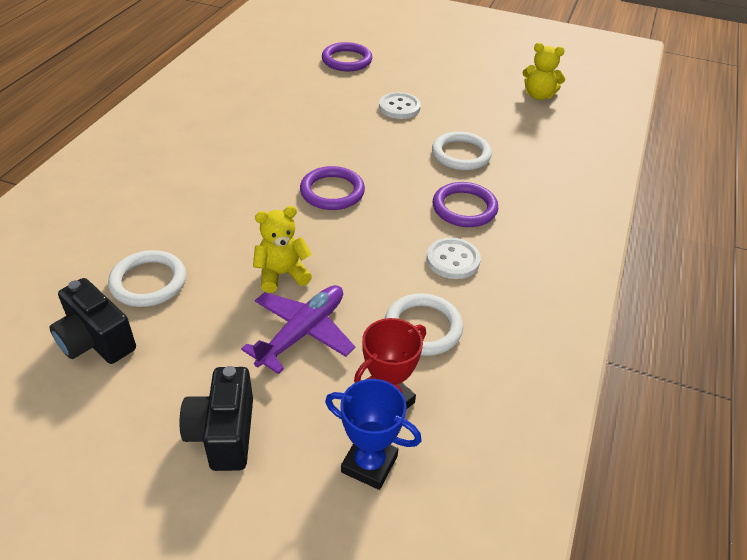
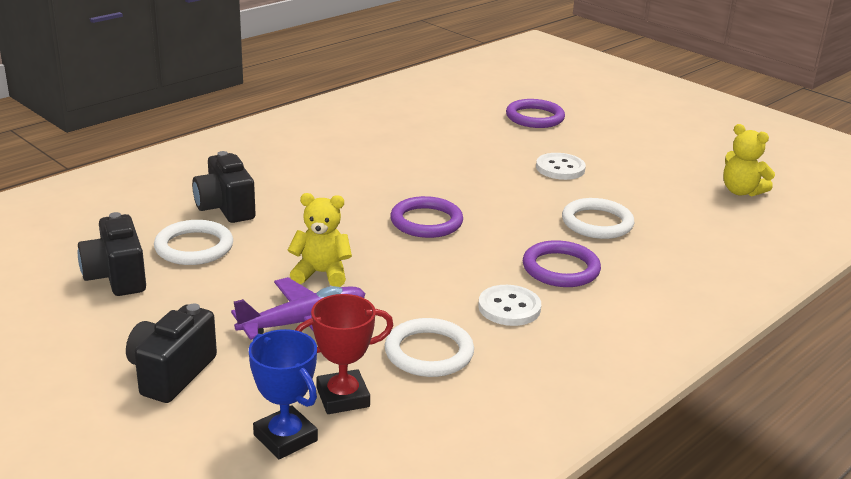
camera: 25 degrees right, 15 degrees down
(148, 228) = (225, 208): none -> black camera

